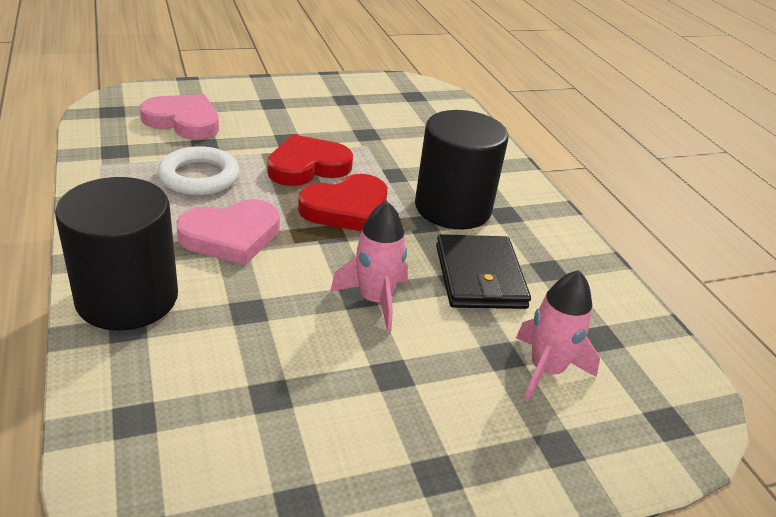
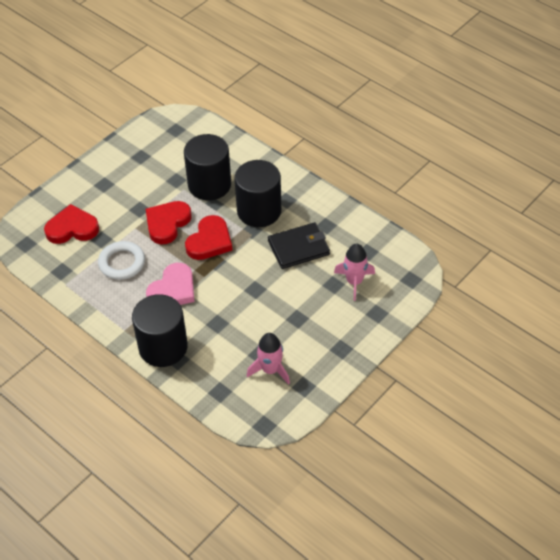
camera: 25 degrees left, 15 degrees up
(184, 121) = (72, 228): pink heart -> red heart
(375, 300) = (264, 287): pink rocket -> pink rocket (270, 370)
(406, 155) = (209, 185): none -> black cylinder
(479, 276) = (299, 248): black wallet -> black wallet turned 75 degrees counterclockwise

